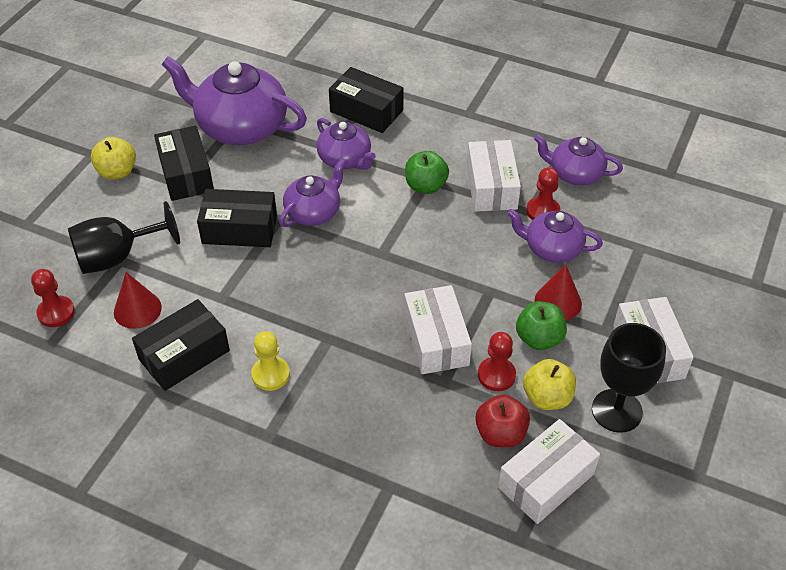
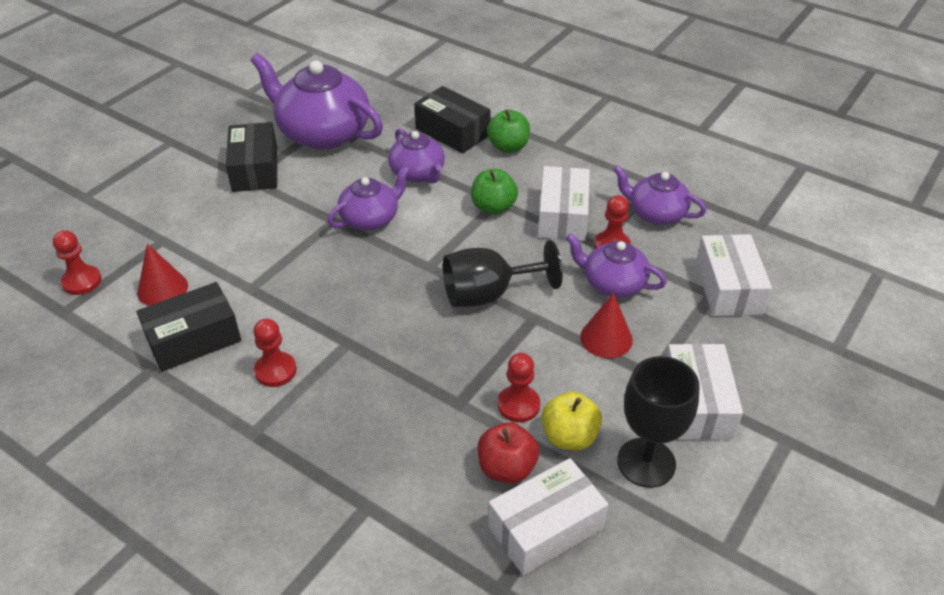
camera: 10 degrees right, 5 degrees down
(117, 172) = (189, 160): yellow apple -> none
(117, 257) = (160, 237): black goblet -> black goblet (488, 294)
(239, 229) = (290, 226): black box -> none
(270, 374) = (275, 371): yellow pawn -> red pawn
(436, 340) = (462, 359): white box -> white box (728, 288)
(539, 338) = (575, 373): green apple -> green apple (508, 147)

